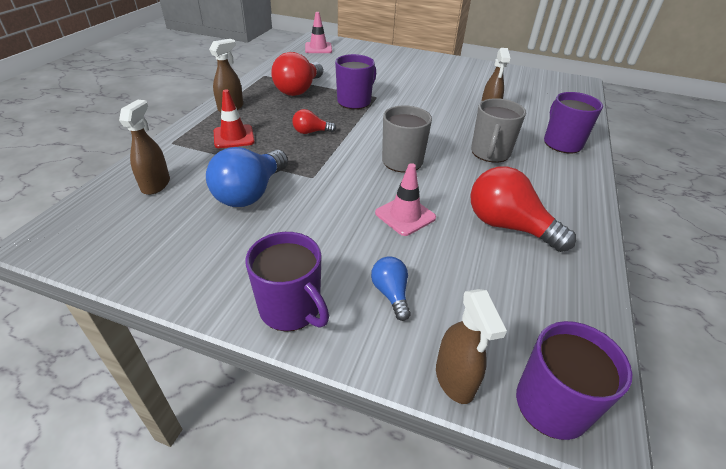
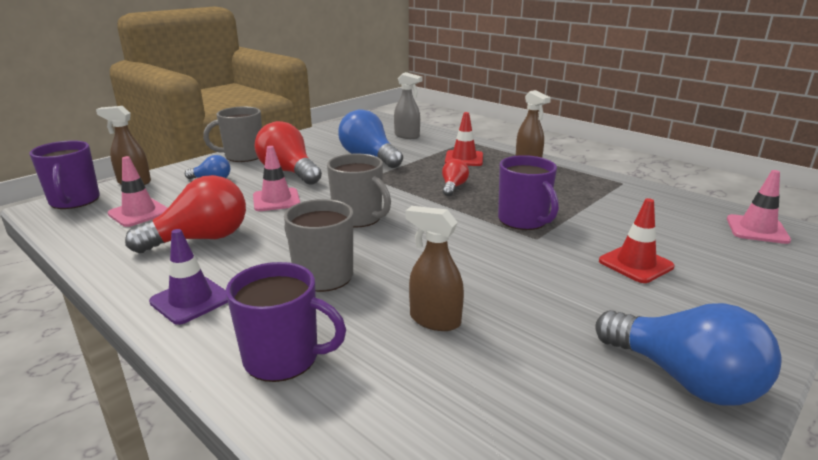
camera: 115 degrees right, 15 degrees down
(156, 184) = (407, 136): brown spray bottle -> grey spray bottle
(291, 309) = (243, 156): purple mug -> grey mug
(299, 90) = (570, 195): red light bulb -> red light bulb (288, 172)
(384, 73) = (635, 264): none -> red traffic cone
(465, 68) = (683, 379): none -> blue light bulb
(513, 302) = (139, 213): none -> pink traffic cone
(567, 191) = (191, 300): none -> purple traffic cone

